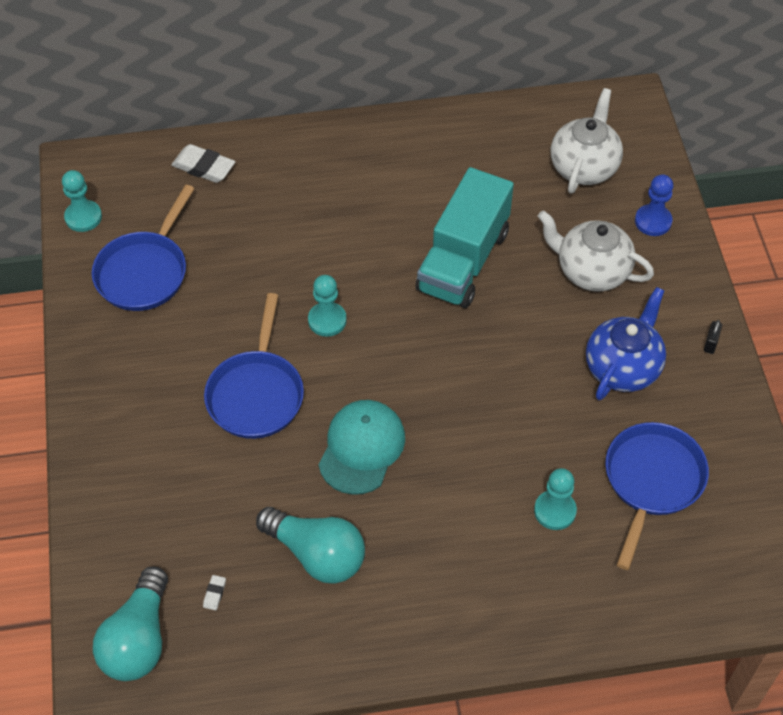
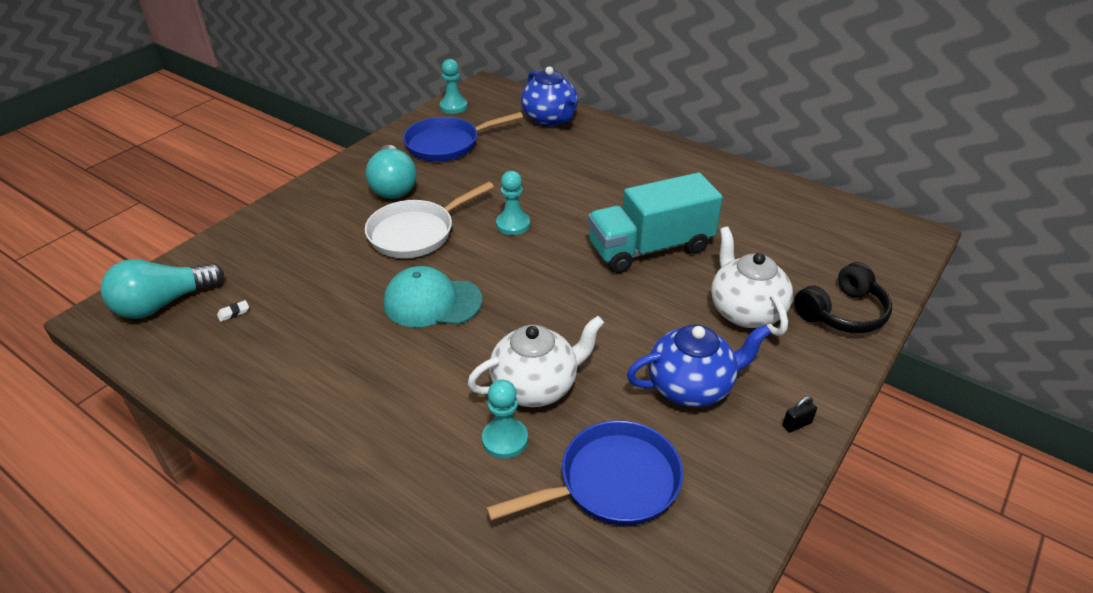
camera: 45 degrees right, 15 degrees down
(203, 167) = (550, 119): white eraser -> blue teapot
(256, 394) = (416, 233): blue pan -> white pan
(316, 554) = (317, 337): turquoise light bulb -> turquoise light bulb (393, 186)
(361, 448) = (432, 302): turquoise cap -> turquoise cap turned 150 degrees counterclockwise
(584, 167) = (821, 249): white teapot -> white teapot (536, 386)
(653, 221) = (842, 313): blue pawn -> black headphones

